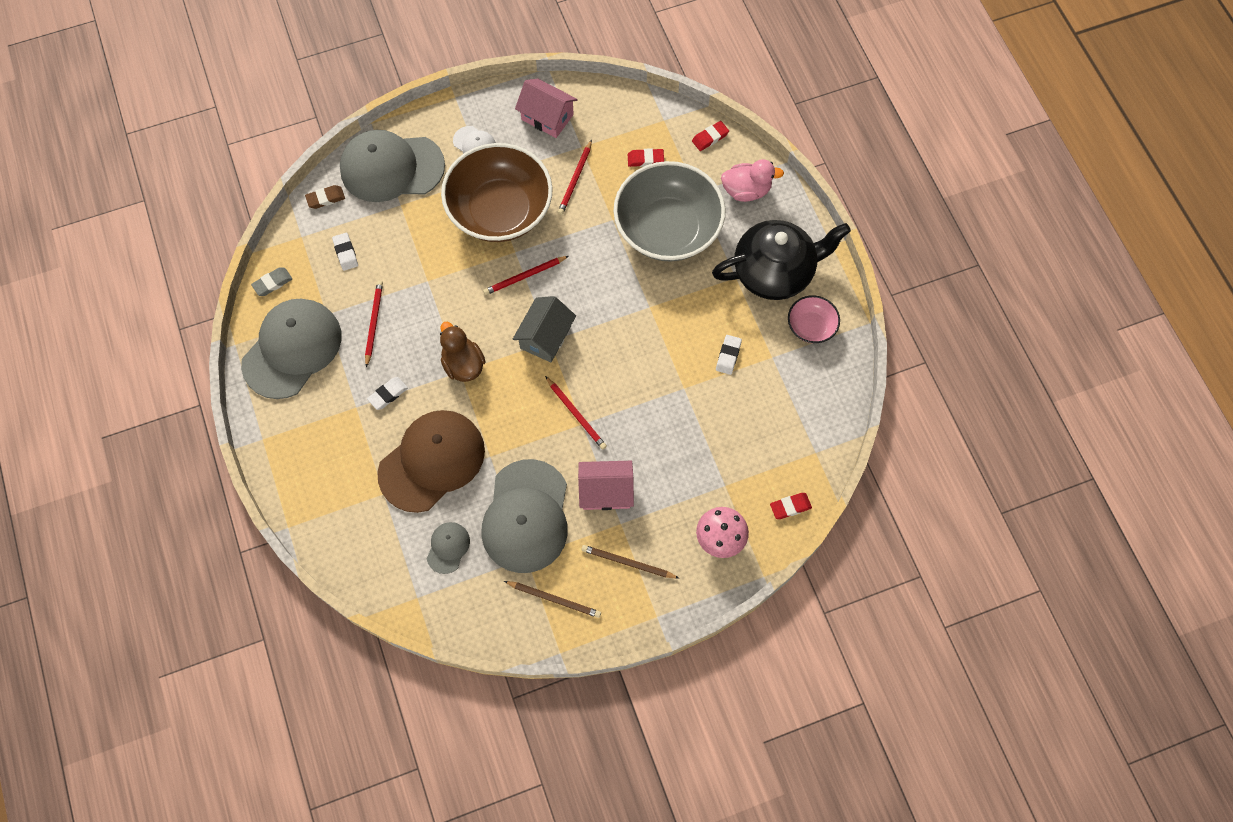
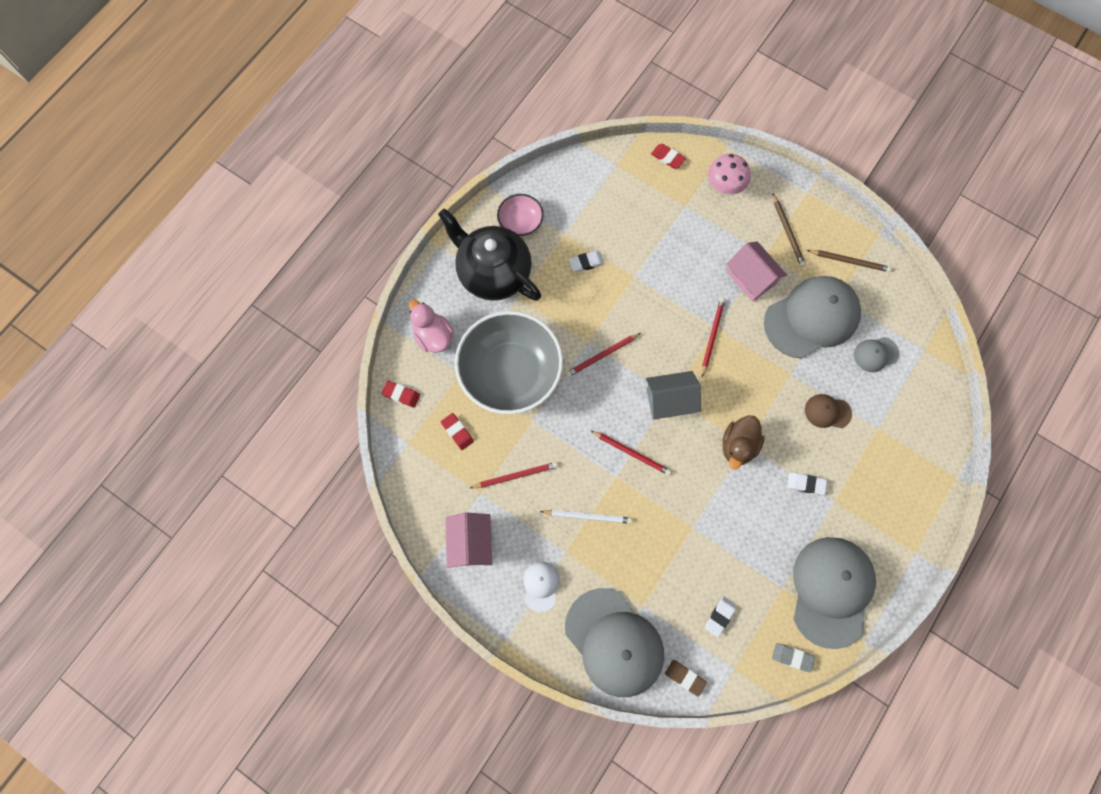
camera: 125 degrees left, 5 degrees up
(292, 349) = (831, 591): grey cap -> grey cap turned 105 degrees clockwise
(374, 323) = (759, 542): red pencil -> red pencil (602, 356)
(432, 461) = (827, 412): brown cap -> brown cap, size x0.45
(500, 210) = (588, 516): brown bowl -> white pencil
(554, 599) = (849, 261): brown pencil -> brown pencil turned 120 degrees clockwise

